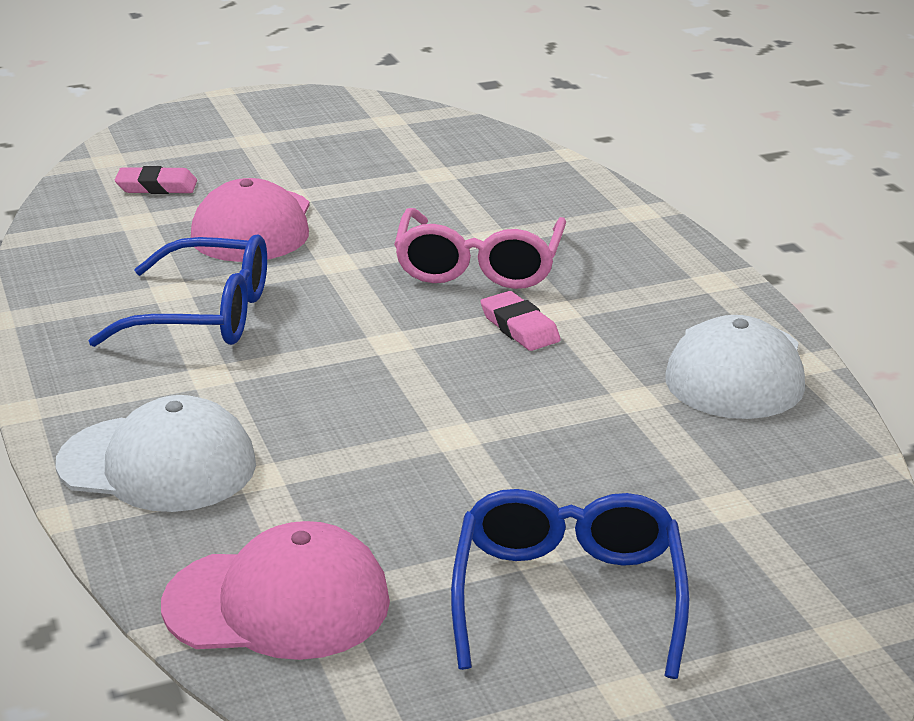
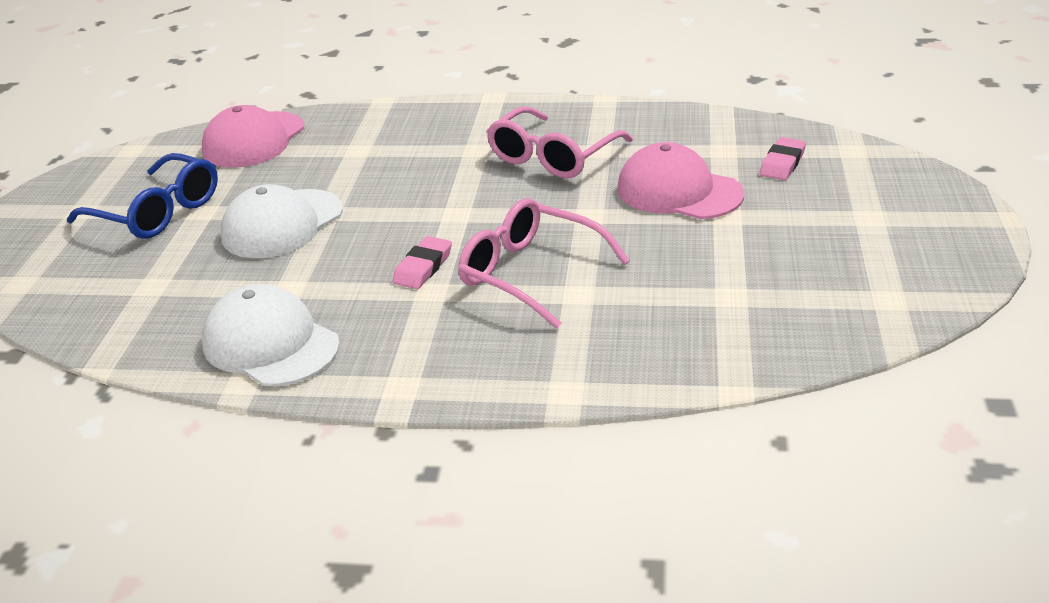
camera: 120 degrees right, 5 degrees up
(158, 464) = (400, 125): white cap -> white cap (282, 224)
(205, 315) = (552, 157): blue glasses -> pink glasses
(519, 327) = (423, 267): pink eraser -> pink eraser turned 60 degrees counterclockwise

